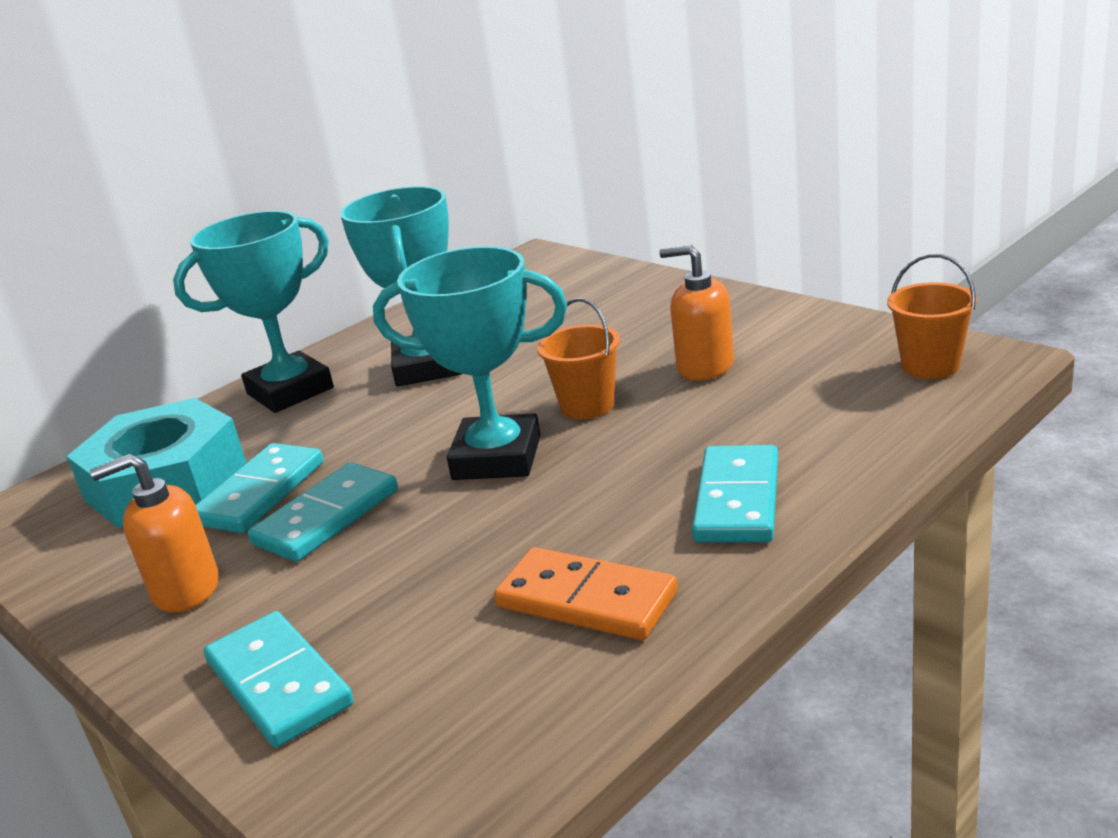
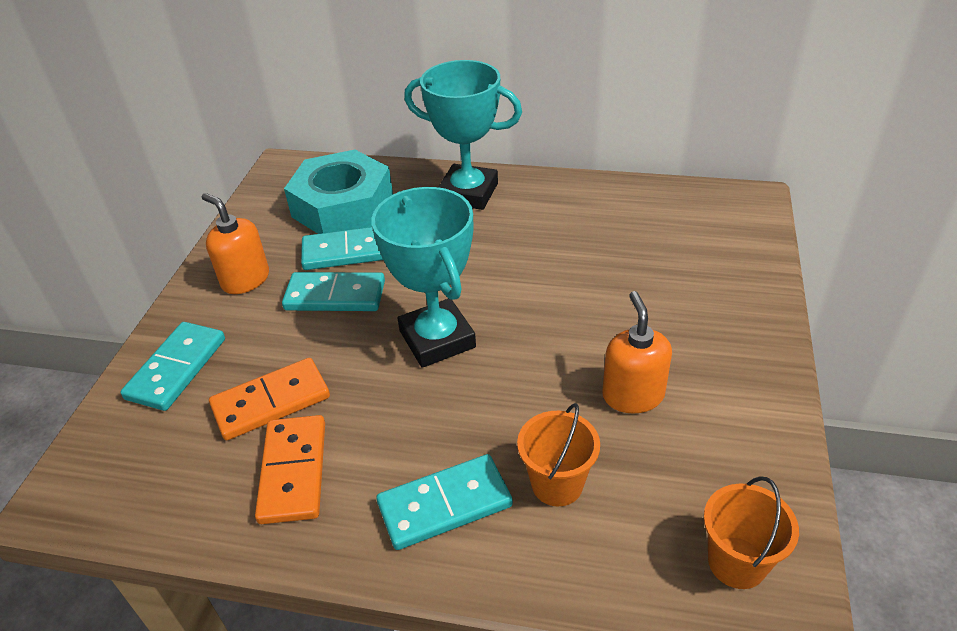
camera: 55 degrees right, 15 degrees up
(428, 367) = (537, 238): turquoise trophy -> none
(449, 601) = (271, 402): none -> orange domino
(587, 406) = (531, 352): orange bucket -> orange bucket (557, 484)

